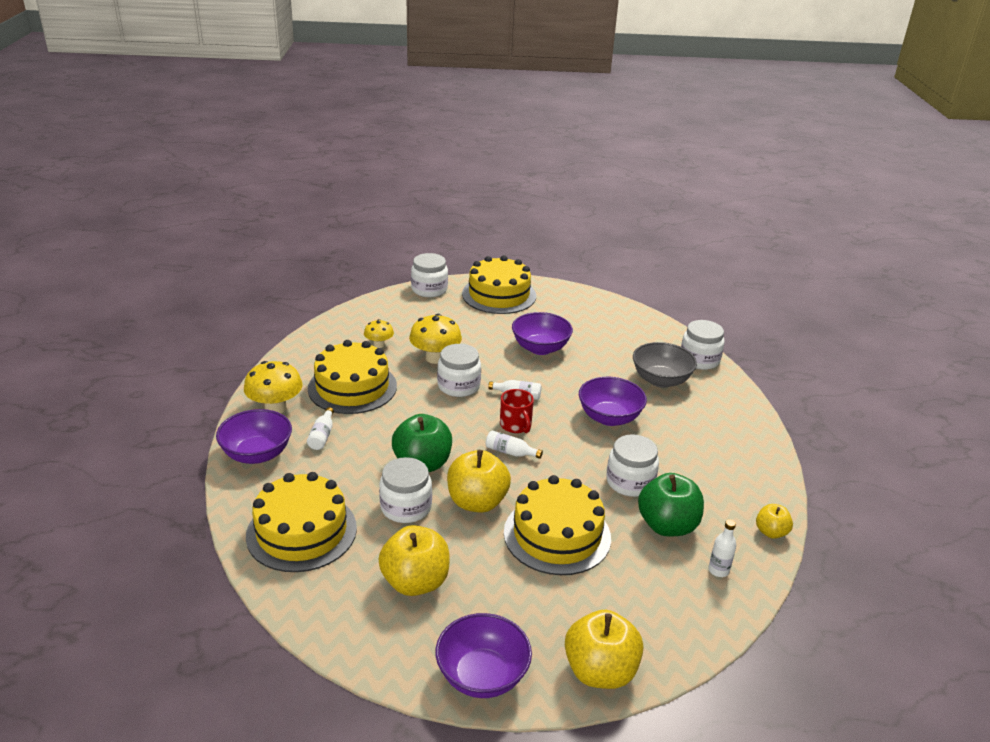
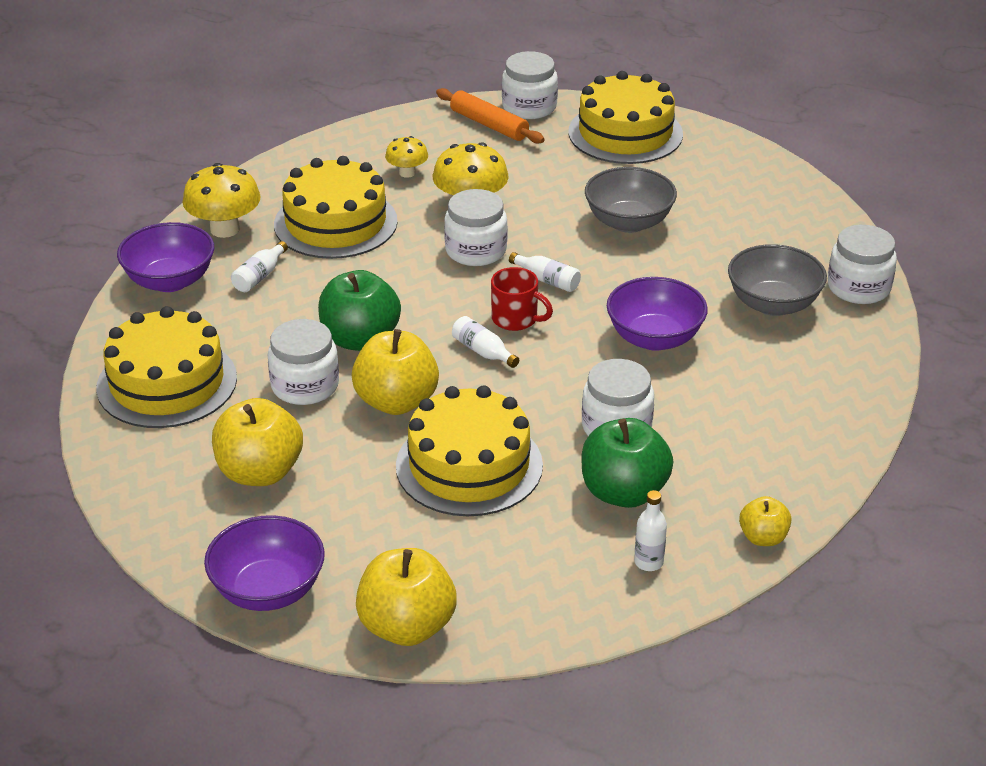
camera: 25 degrees right, 5 degrees up
(411, 305) = (489, 125): none -> orange rolling pin
(516, 425) = (516, 319): red mug -> red mug turned 60 degrees counterclockwise
(540, 348) = (628, 222): purple bowl -> grey bowl

